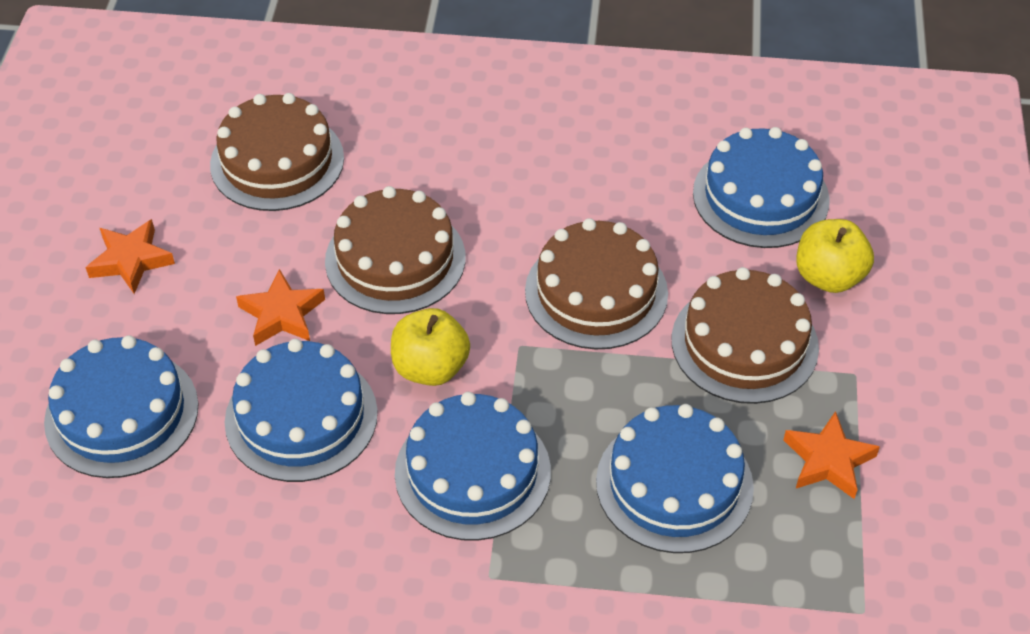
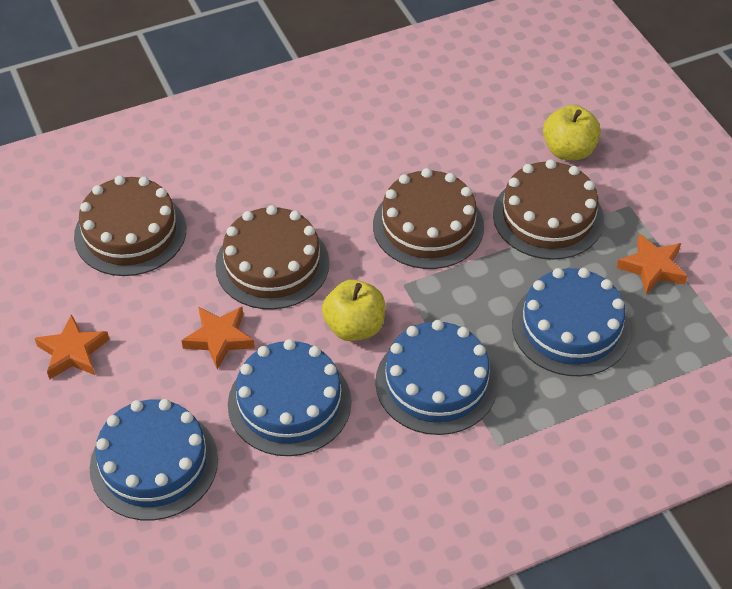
camera: 30 degrees left, 0 degrees up
(760, 196) = (488, 116): blue cake -> none

